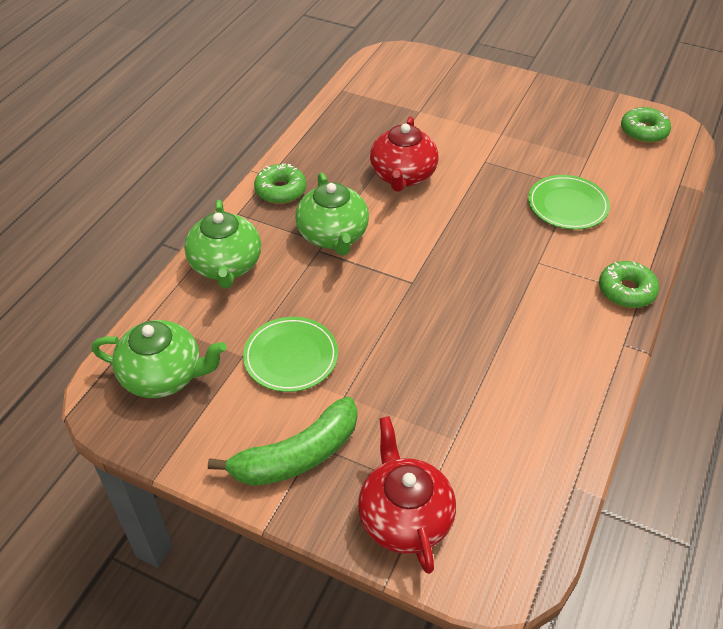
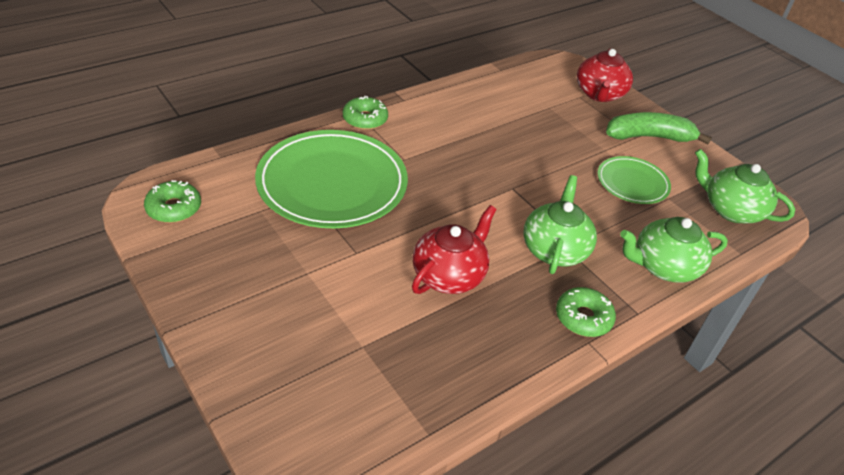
camera: 155 degrees left, 5 degrees down
(226, 266) = (663, 266): green teapot -> green teapot turned 120 degrees counterclockwise
(567, 205) = (332, 183): green plate -> green plate, size x1.93

